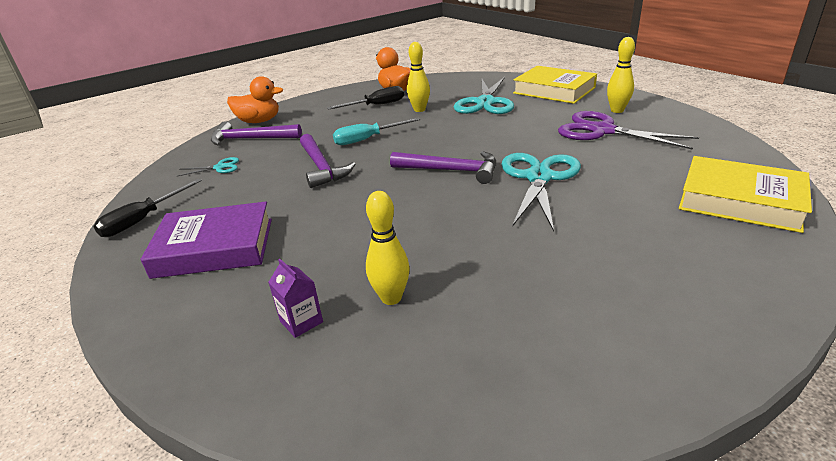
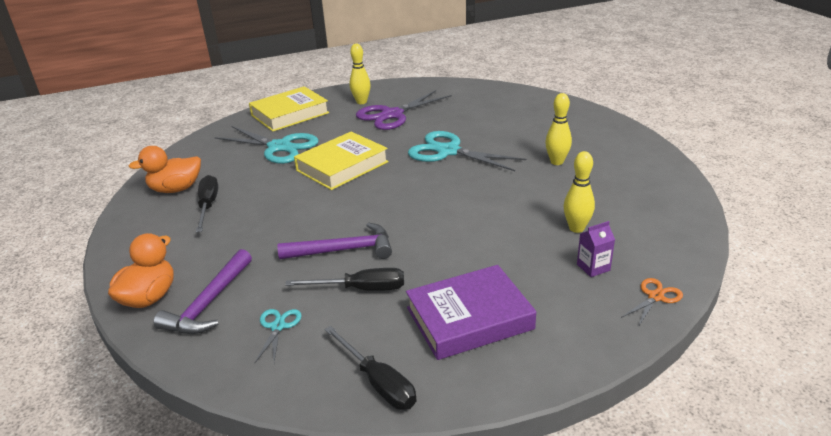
camera: 75 degrees left, 0 degrees up
(214, 247) = (469, 318): purple book -> purple book turned 60 degrees clockwise
(233, 387) = (655, 297): none -> orange scissors
(264, 187) = (361, 289): none -> black screwdriver
(368, 139) = (300, 218): turquoise screwdriver -> none
(419, 110) = (254, 182): yellow bowling pin -> yellow bowling pin (556, 162)
(451, 170) = (408, 183): purple hammer -> none
(740, 201) = (518, 103): yellow book -> yellow book (342, 166)

